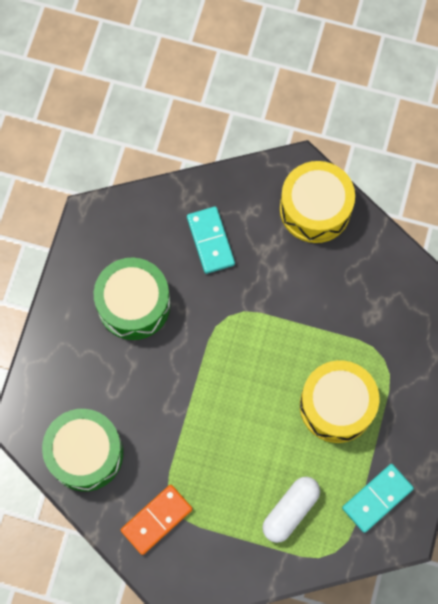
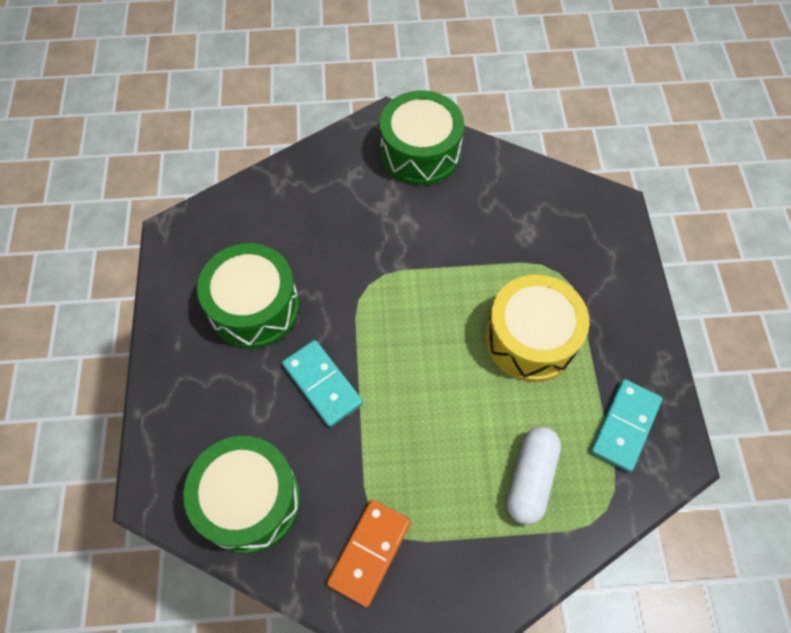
camera: 20 degrees left, 10 degrees down
(210, 241) = (319, 216): turquoise domino -> turquoise domino (322, 384)
(315, 209) = (420, 152): yellow drum -> green drum

